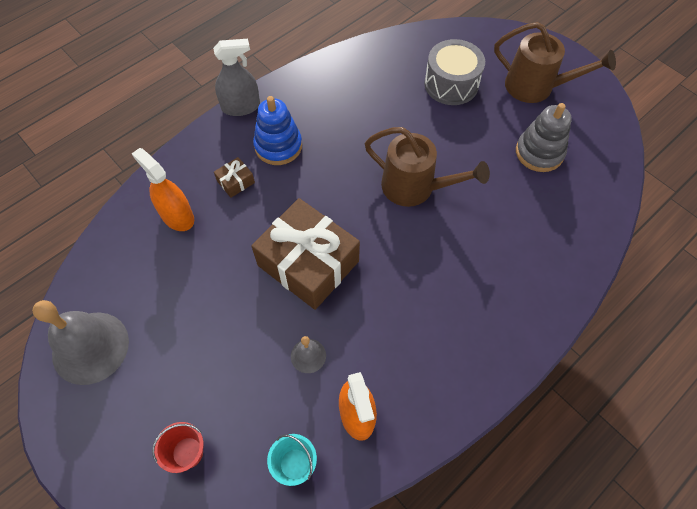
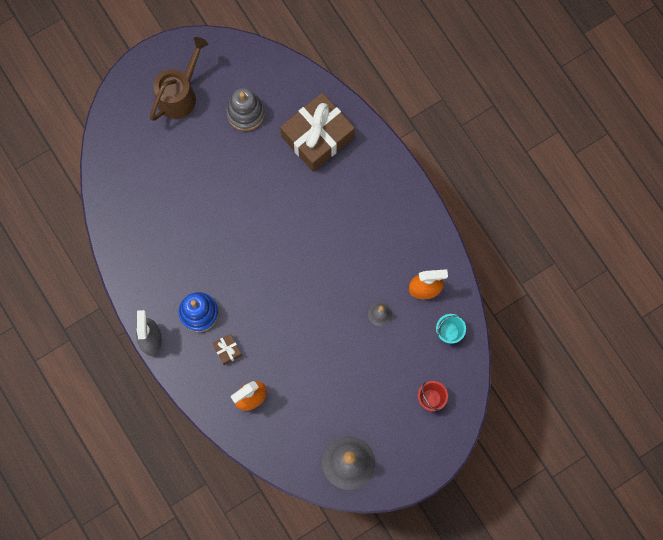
camera: 80 degrees left, 15 degrees up
(308, 263) = (310, 304): brown gift -> brown gift (317, 137)
(415, 188) = (260, 214): brown watering can -> none
(451, 84) = (162, 161): grey drum -> none

